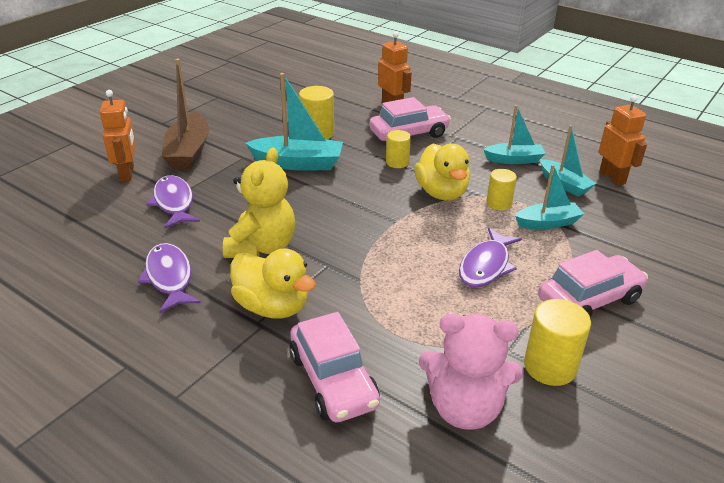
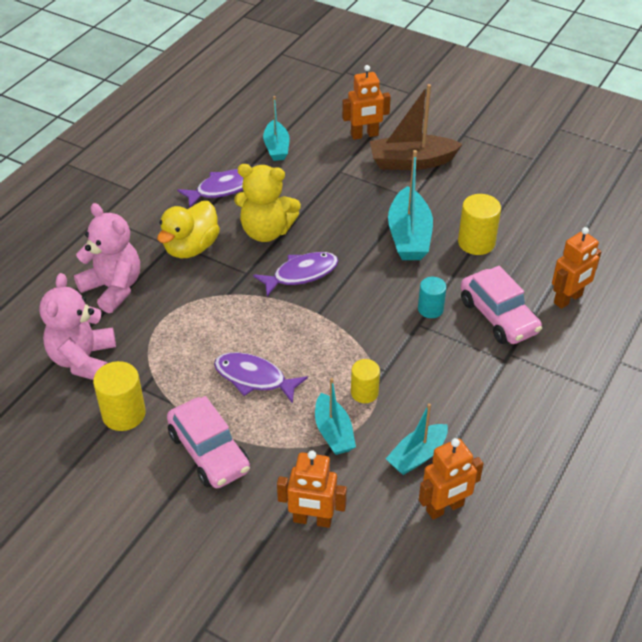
camera: 85 degrees right, 10 degrees up
(174, 203) = (323, 170): purple fish -> purple fish (301, 274)
(333, 380) = (113, 288): pink car -> pink teddy bear
(397, 162) = (430, 309): yellow cylinder -> turquoise cylinder
(441, 193) = (376, 346): yellow duck -> none
(514, 160) = (464, 412): turquoise boat -> turquoise boat (276, 147)
(647, 241) = (312, 520): none -> orange robot

